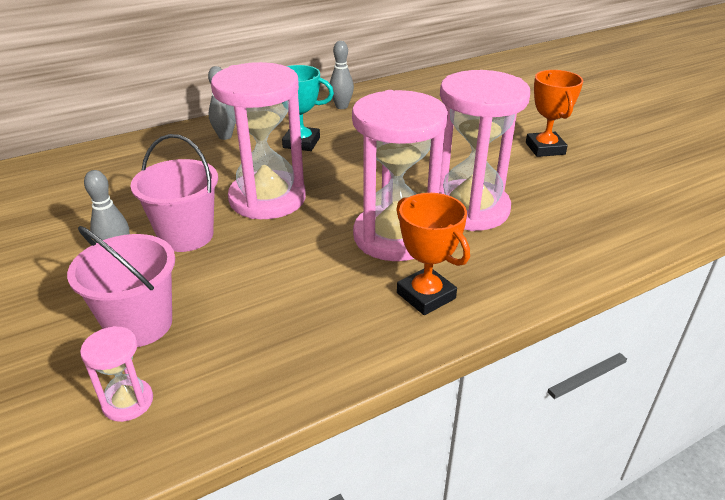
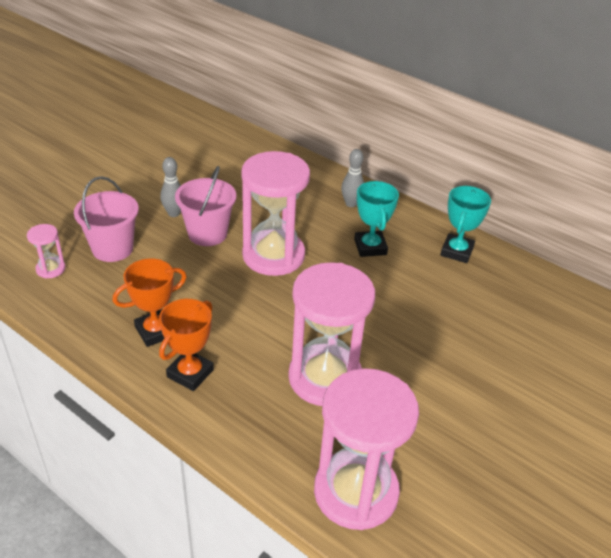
camera: 65 degrees right, 5 degrees up
(341, 106) = (456, 251): grey bowling pin -> turquoise trophy
(394, 236) = (258, 339): pink hourglass -> pink hourglass (356, 492)
(545, 148) = (481, 419): orange trophy -> orange trophy (155, 331)

